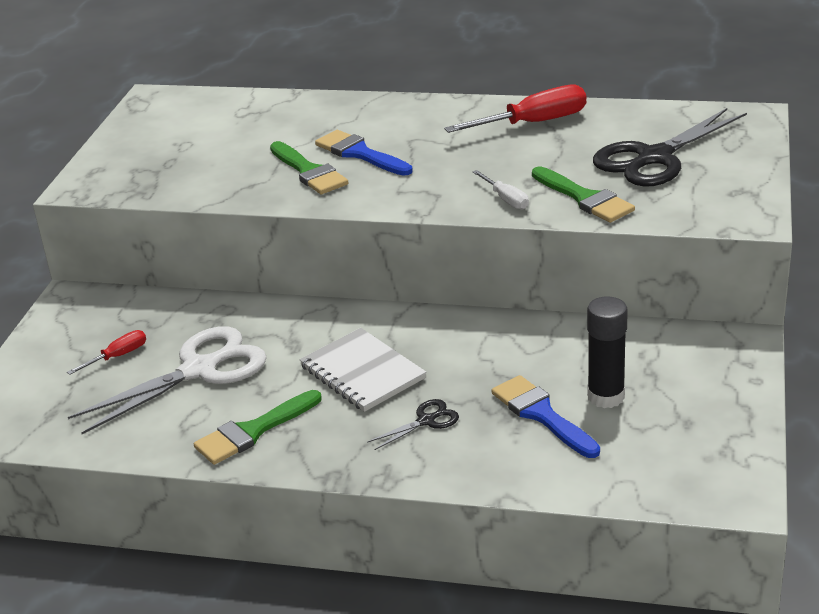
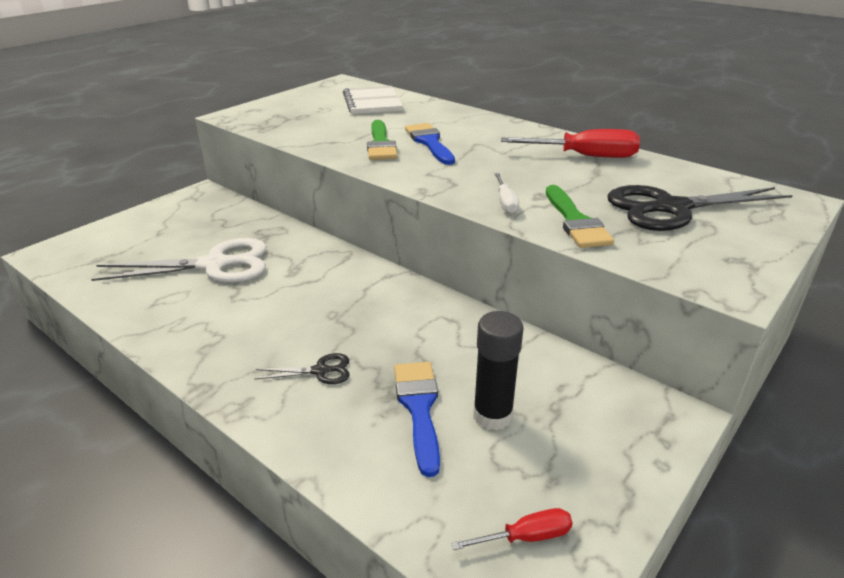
camera: 25 degrees right, 0 degrees up
(118, 356) = (180, 237): red screwdriver -> red screwdriver (526, 537)
(253, 431) = (193, 324): green brush -> none
(362, 372) = (316, 310): white notebook -> white notebook (372, 102)

